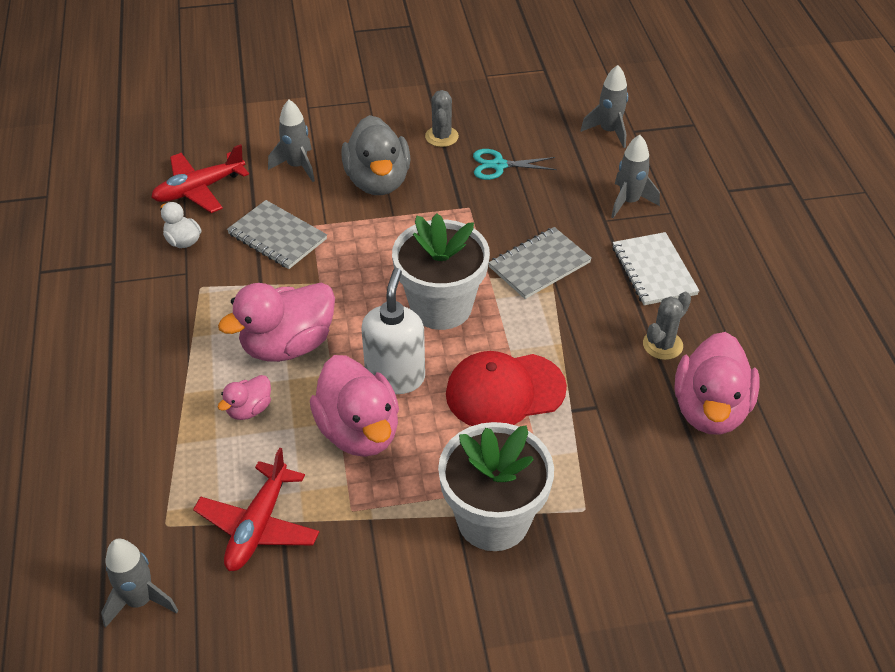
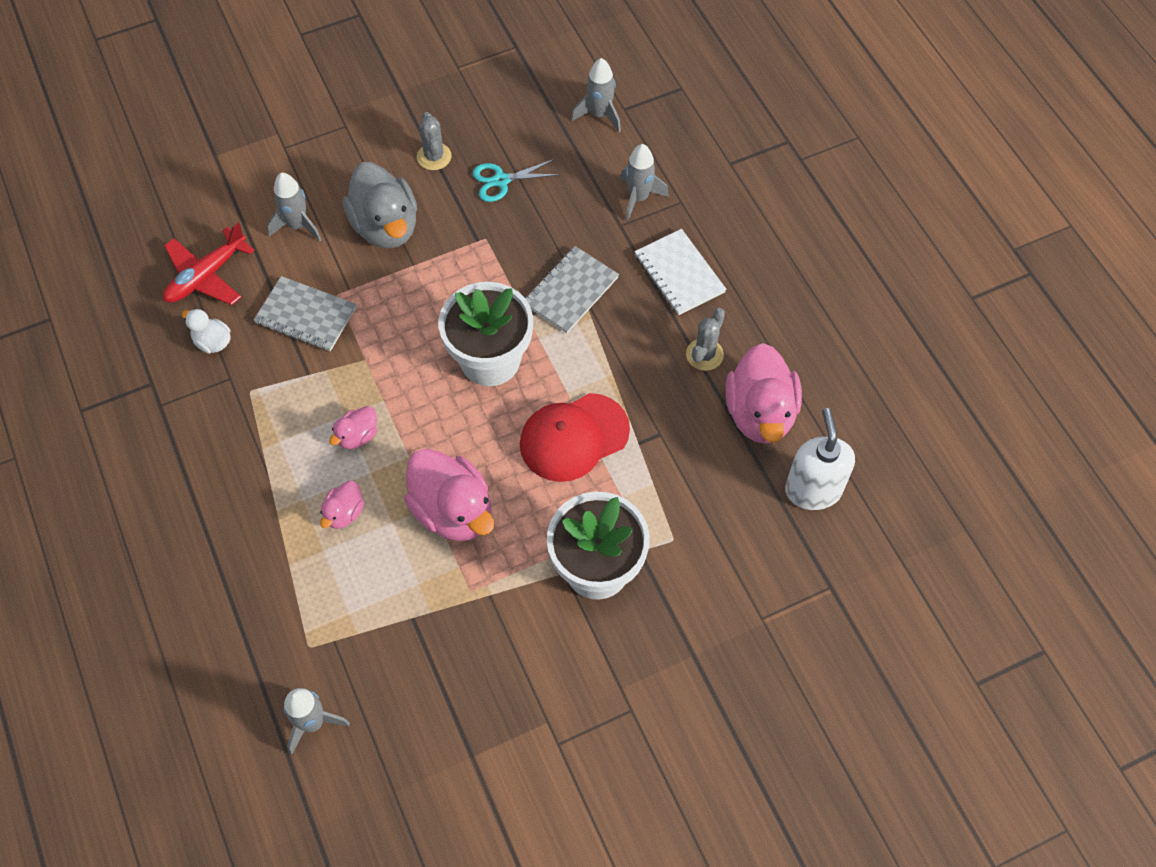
camera: 15 degrees left, 15 degrees up
(258, 526) = (392, 626): red plane -> none
(288, 345) = (357, 436): pink duck -> pink duck, size x0.49
(395, 377) = (469, 446): white soap dispenser -> white soap dispenser (813, 490)

